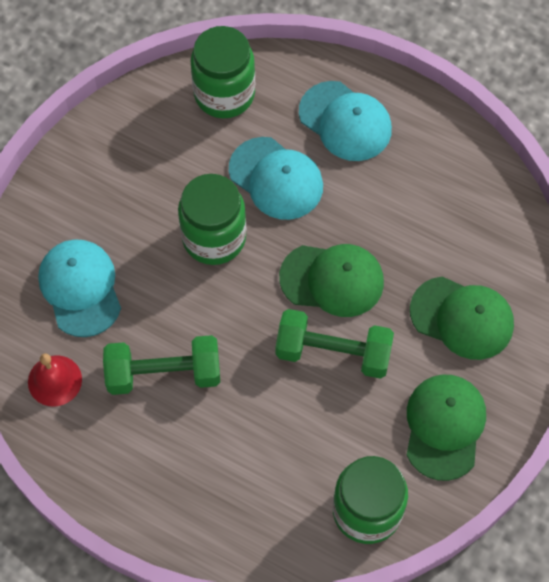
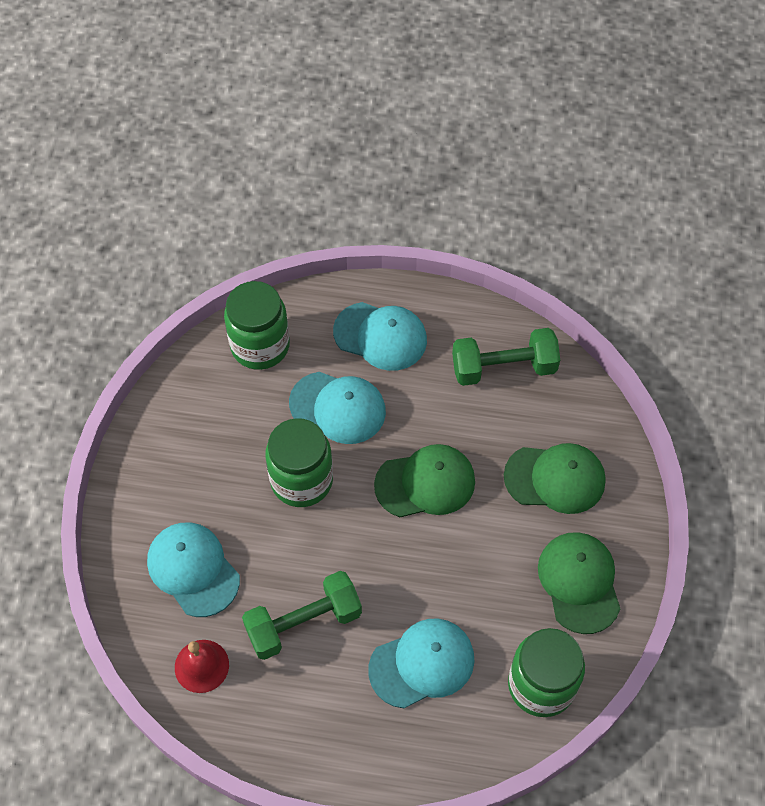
camera: 20 degrees left, 5 degrees down
(260, 450) = (422, 664): none -> turquoise cap
(333, 352) = (452, 549): green dumbbell -> green dumbbell (503, 368)

